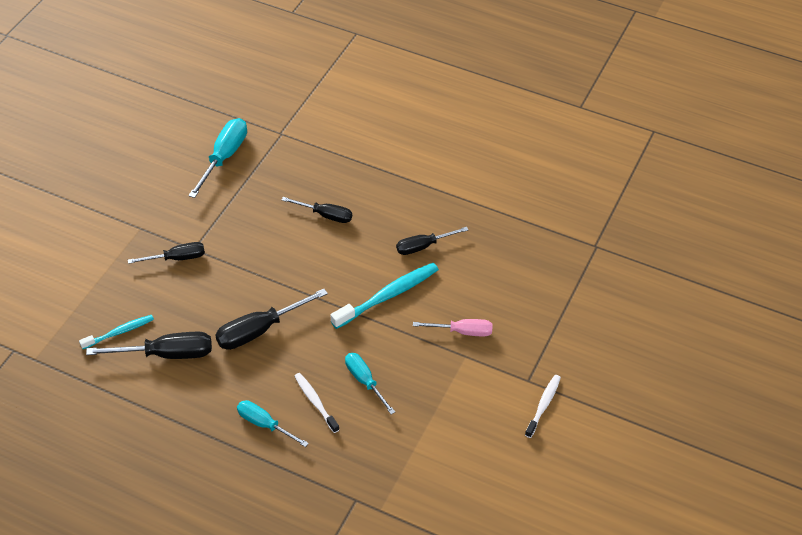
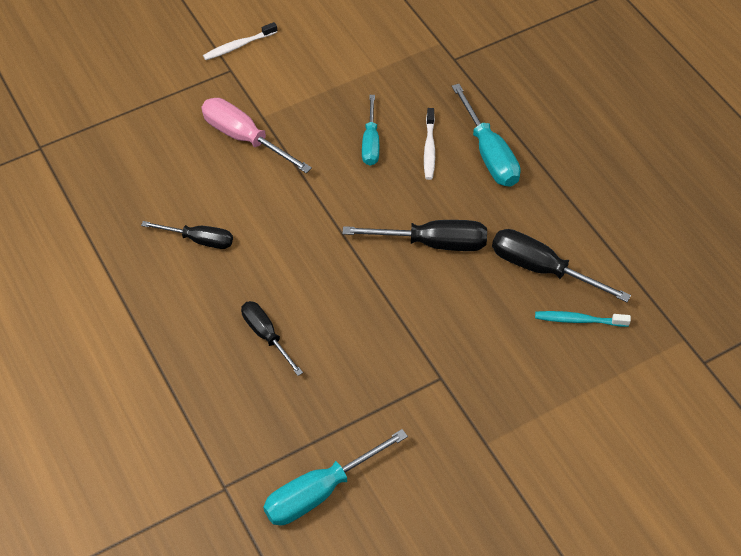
camera: 145 degrees left, 5 degrees up
(177, 258) = (466, 376): black screwdriver -> none
(264, 424) = (489, 154): turquoise screwdriver -> turquoise screwdriver, size x1.53
(387, 296) = (281, 209): turquoise toothbrush -> none
(462, 331) = (244, 138): pink screwdriver -> pink screwdriver, size x1.53

